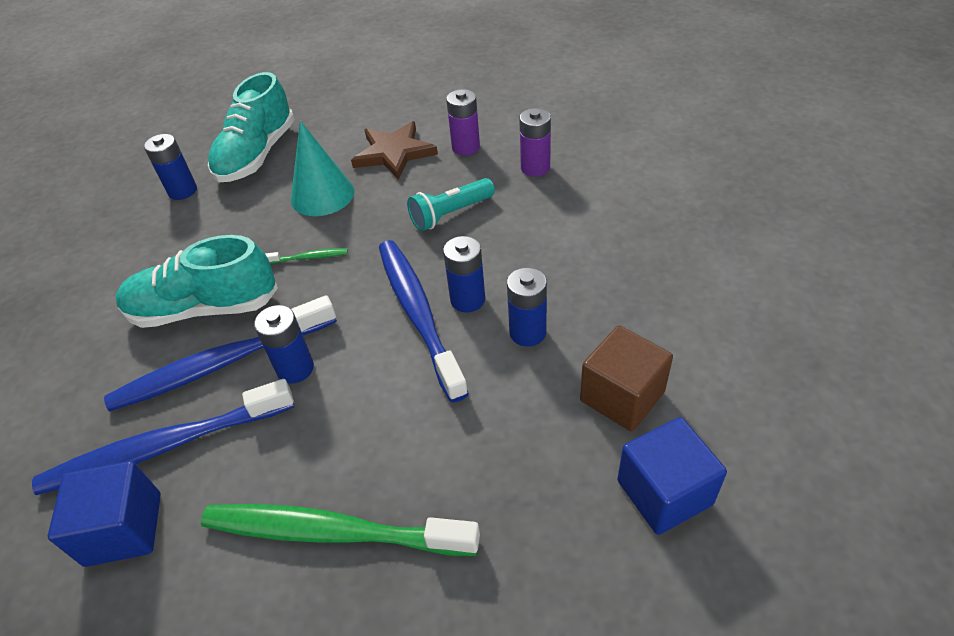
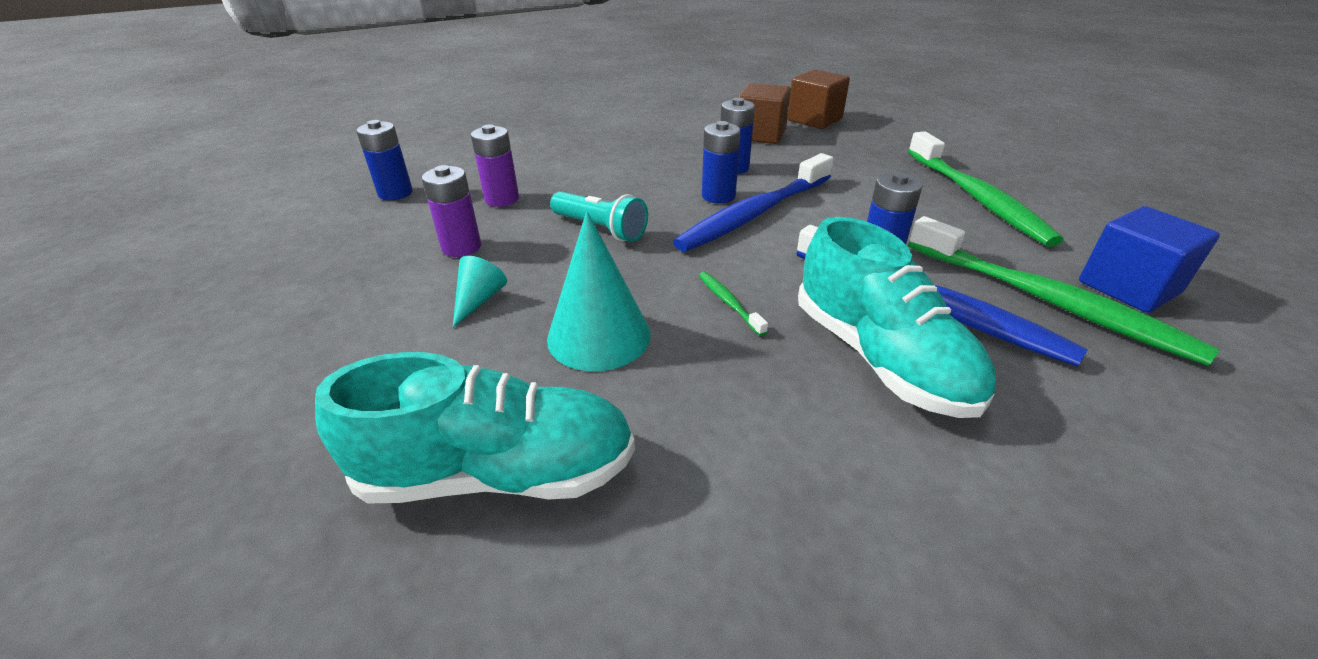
camera: 115 degrees left, 10 degrees down
(165, 446) = (1046, 300): blue toothbrush -> green toothbrush
(182, 191) = (654, 552): blue battery -> blue battery (395, 193)
(394, 153) = (479, 300): brown star -> turquoise cone
(664, 492) = (814, 120): blue cube -> brown cube

